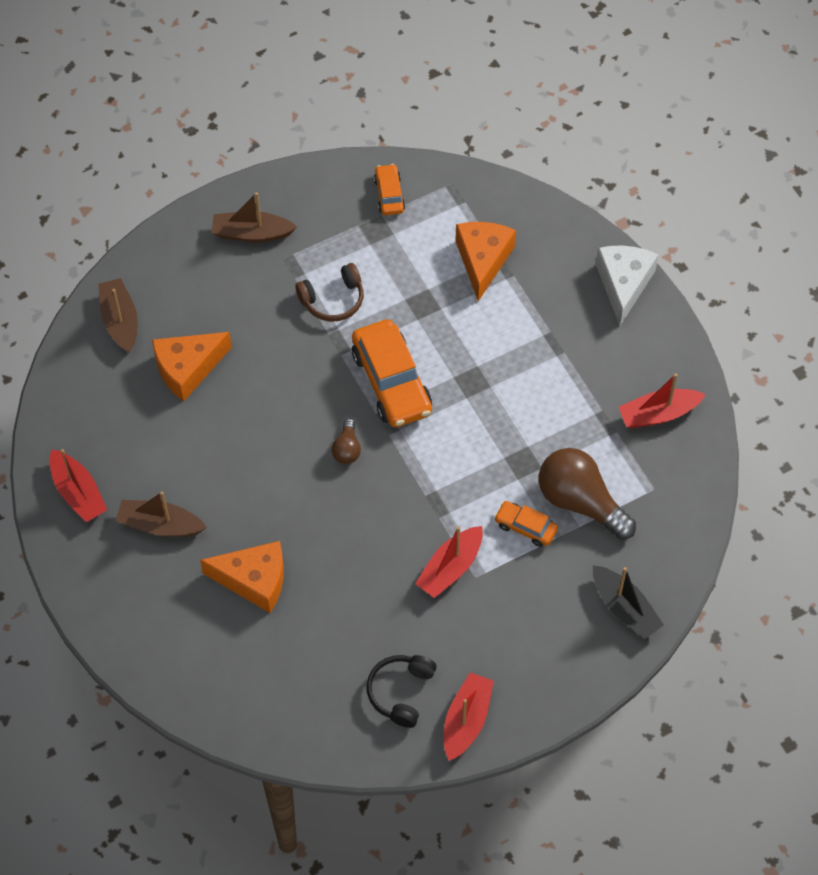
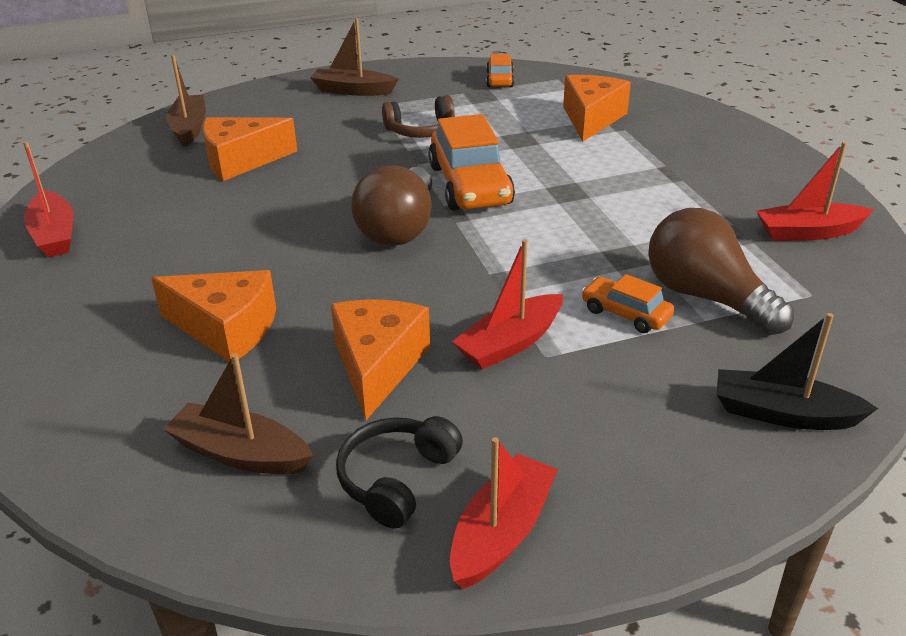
camera: 10 degrees right, 25 degrees down
(160, 525) = (134, 268): brown boat -> brown boat (240, 453)
(347, 449) = (399, 228): brown light bulb -> brown light bulb, size x2.07
(367, 601) = (378, 365): none -> orange cheese
(623, 285) = (752, 142): white cheese -> none
(624, 608) = (782, 414): black boat -> black boat turned 135 degrees clockwise

